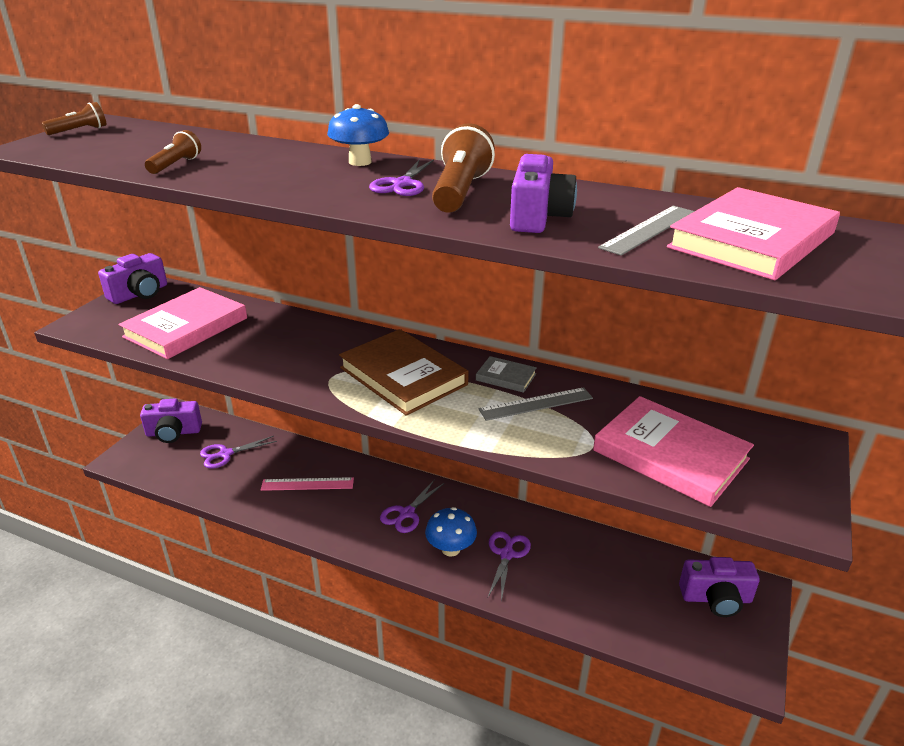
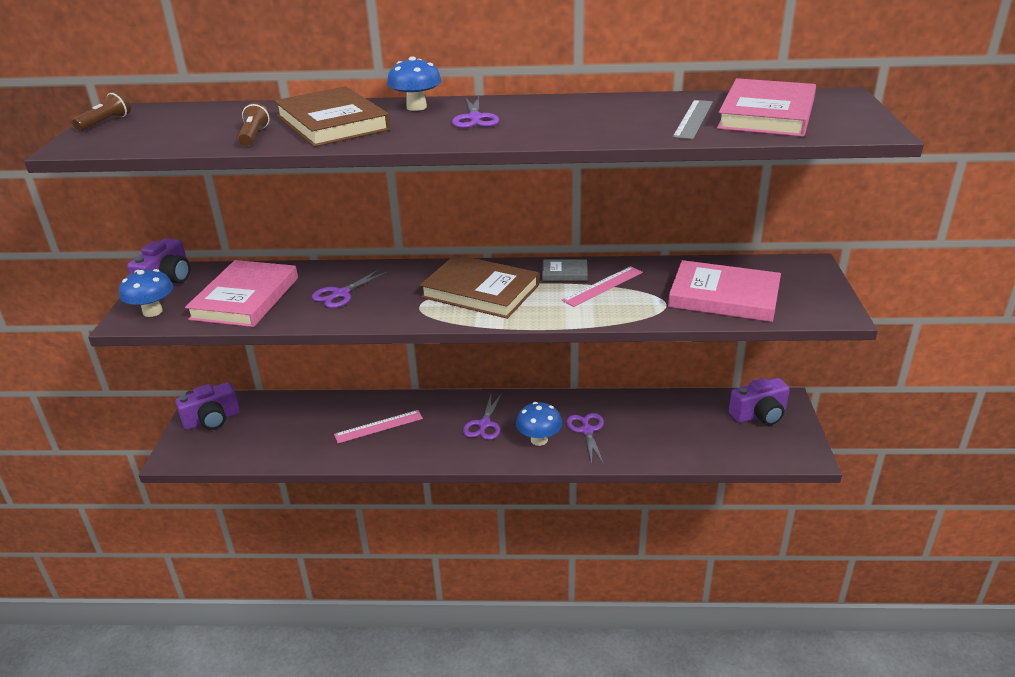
camera: 20 degrees left, 0 degrees up
(102, 321) = (152, 311): none -> blue mushroom
(225, 454) = (280, 424): purple scissors -> purple scissors (341, 294)
(261, 164) = (332, 123): none -> brown book
(460, 192) = (528, 116): brown flashlight -> none
(536, 404) = (603, 286): grey ruler -> pink ruler
(538, 217) = (607, 124): purple camera -> none

